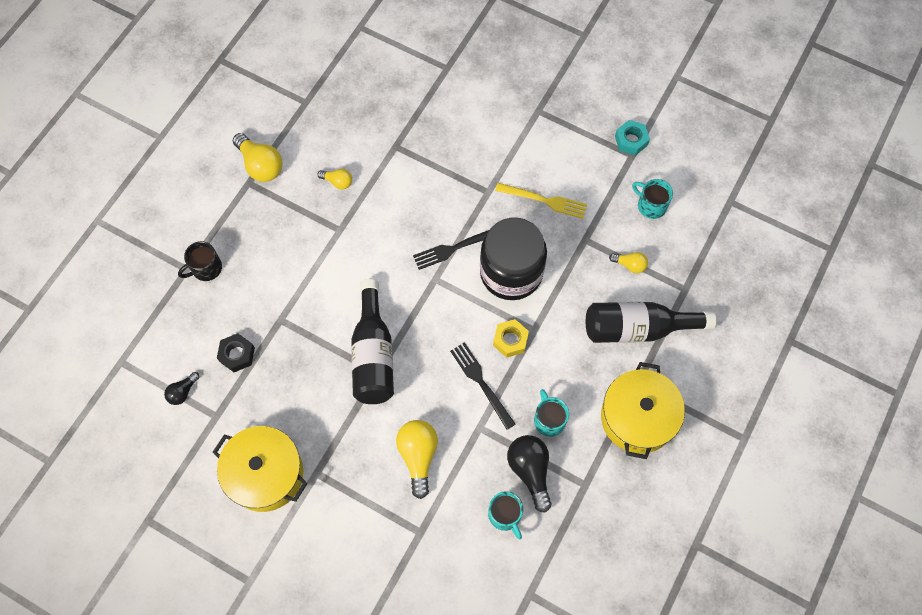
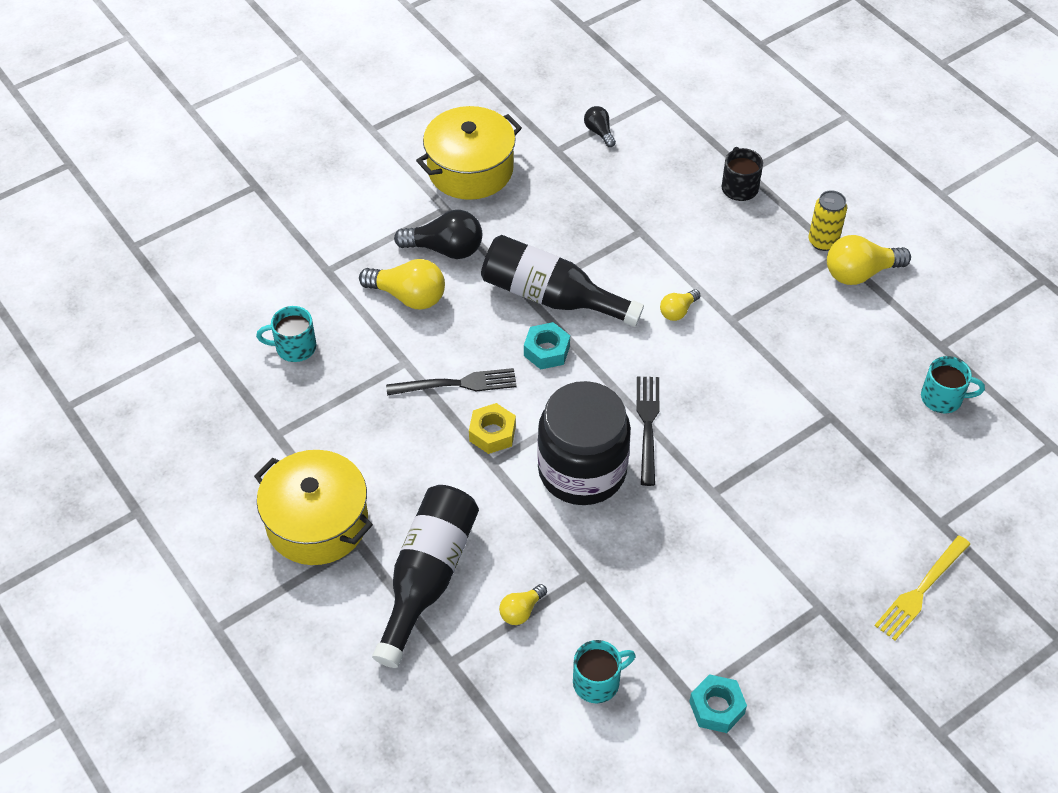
camera: 115 degrees right, 15 degrees down
(237, 355) = (617, 184): black nut -> none
(240, 196) = (823, 241): none -> yellow can
(338, 182) = (801, 339): yellow light bulb -> yellow light bulb (678, 311)
(423, 336) = (546, 351): none -> turquoise nut
(530, 471) = (326, 389): black light bulb -> black light bulb (445, 249)
(545, 200) = (668, 553): yellow fork -> yellow fork (920, 591)
(549, 420) = (372, 431): turquoise mug -> turquoise mug (943, 398)

